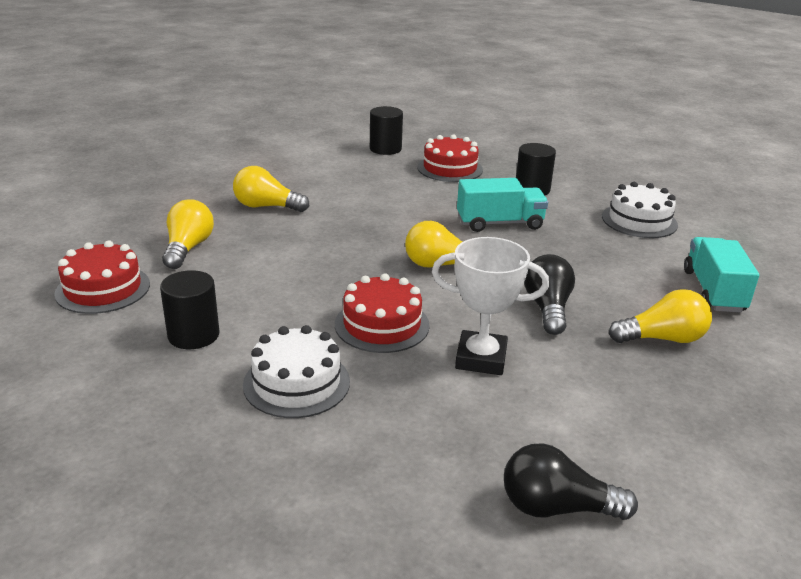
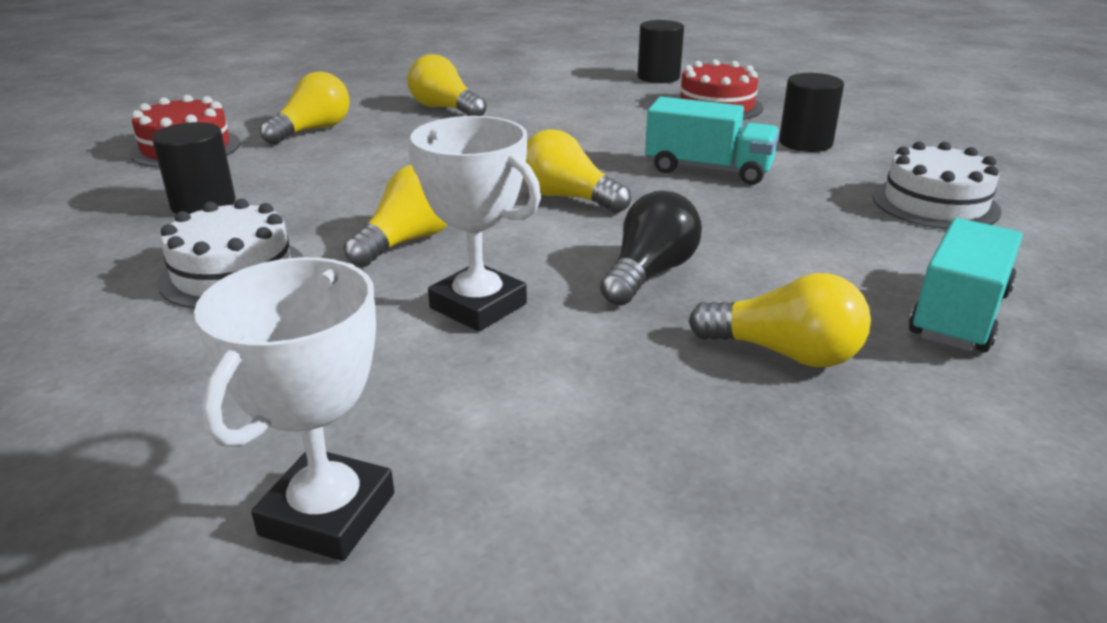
camera: 30 degrees right, 0 degrees up
(382, 325) = (408, 241): red cake -> yellow light bulb
(557, 507) = (328, 514): black light bulb -> white trophy

